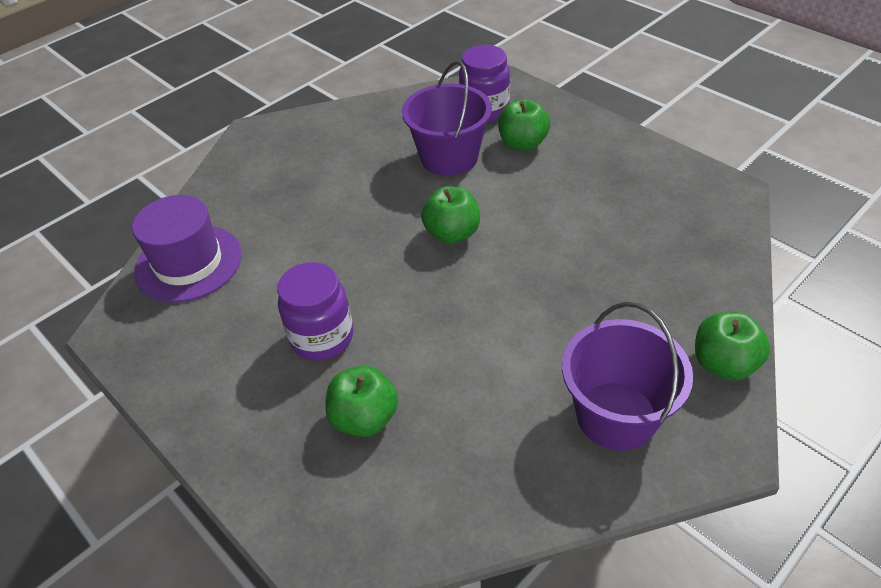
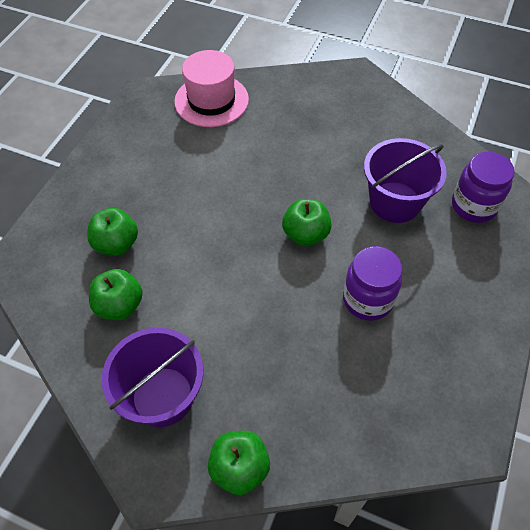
camera: 65 degrees right, 10 degrees up
(188, 263) = (211, 100): purple hat -> pink hat
(322, 337) = (174, 196): purple jar -> purple jar (367, 299)
(522, 144) = (443, 248): green apple -> green apple (120, 305)

